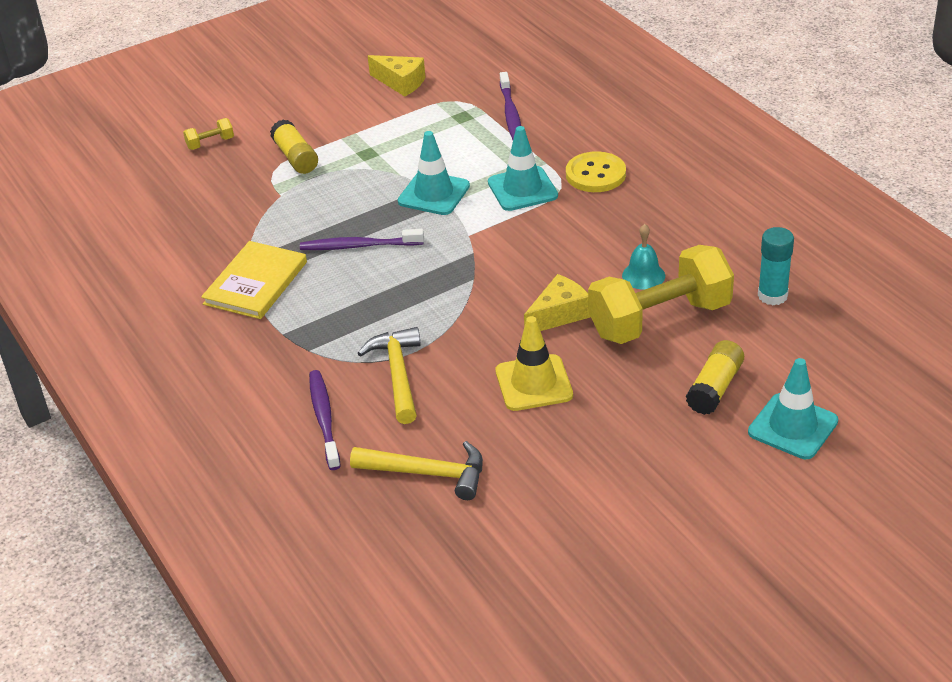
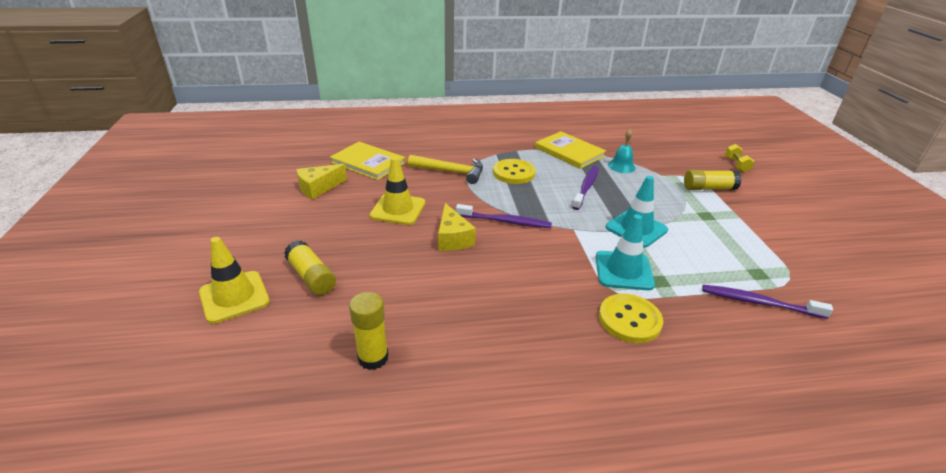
camera: 110 degrees right, 5 degrees down
(324, 419) = (438, 147): purple toothbrush -> purple toothbrush (505, 221)
(360, 316) = (513, 173): none -> yellow button
(401, 83) = (826, 257): yellow cheese -> yellow cheese (318, 188)
(428, 473) = (368, 162): yellow hammer -> yellow book
(643, 275) = (463, 292): turquoise bell -> turquoise bell (621, 166)
(660, 320) = (405, 280): yellow dumbbell -> none
(772, 295) = (373, 358): turquoise glue stick -> yellow glue stick
(793, 427) = (234, 297): turquoise traffic cone -> yellow traffic cone

